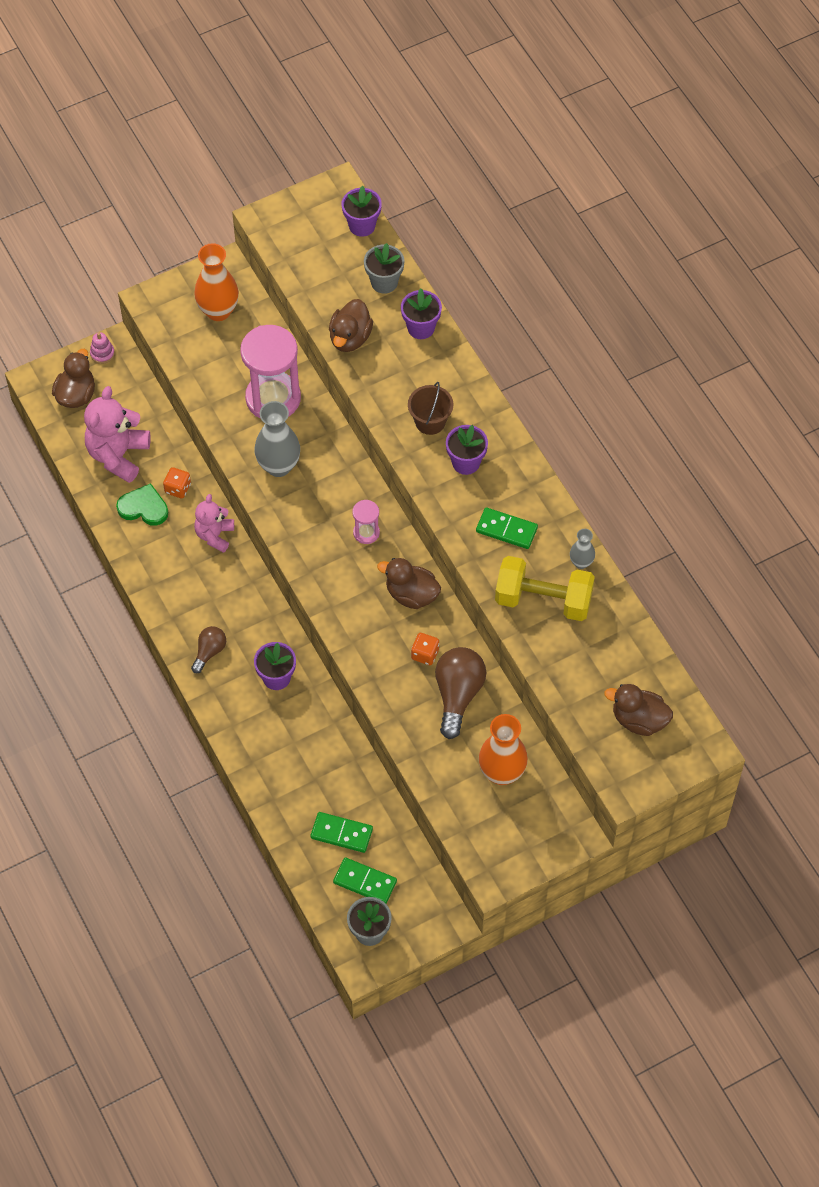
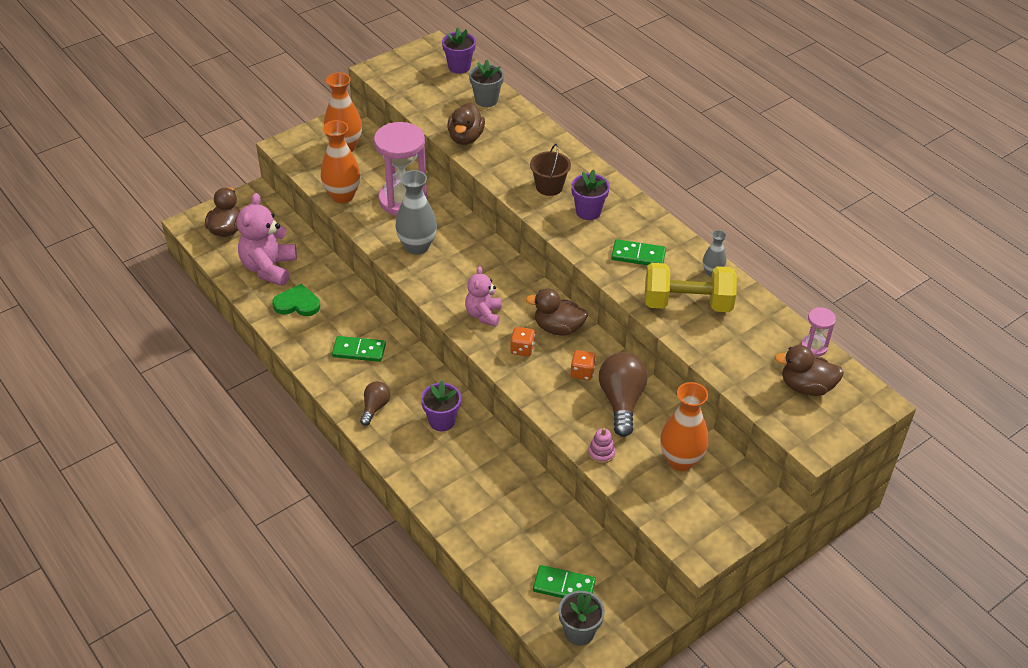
camera: 10 degrees left, 15 degrees down
(102, 353) = (246, 199): pink stacking toy -> pink stacking toy (601, 453)
(178, 488) = (326, 287): orange dice -> orange dice (522, 349)
(206, 383) = (342, 196): none -> orange vase
(214, 535) = (365, 317): pink teddy bear -> pink teddy bear (483, 314)
(341, 833) = (531, 545): green domino -> green domino (359, 350)
(366, 532) = (506, 286): pink hourglass -> pink hourglass (814, 347)
(421, 328) = (525, 126): purple flower pot -> none

